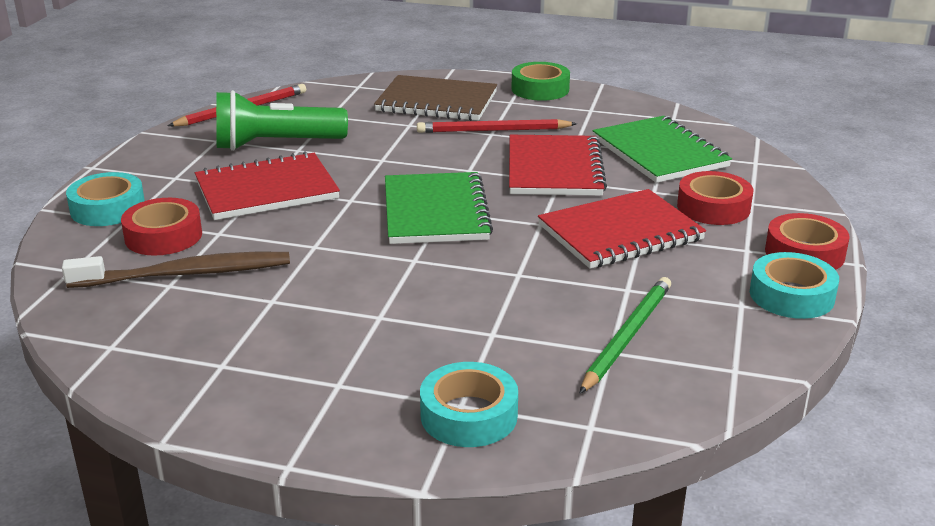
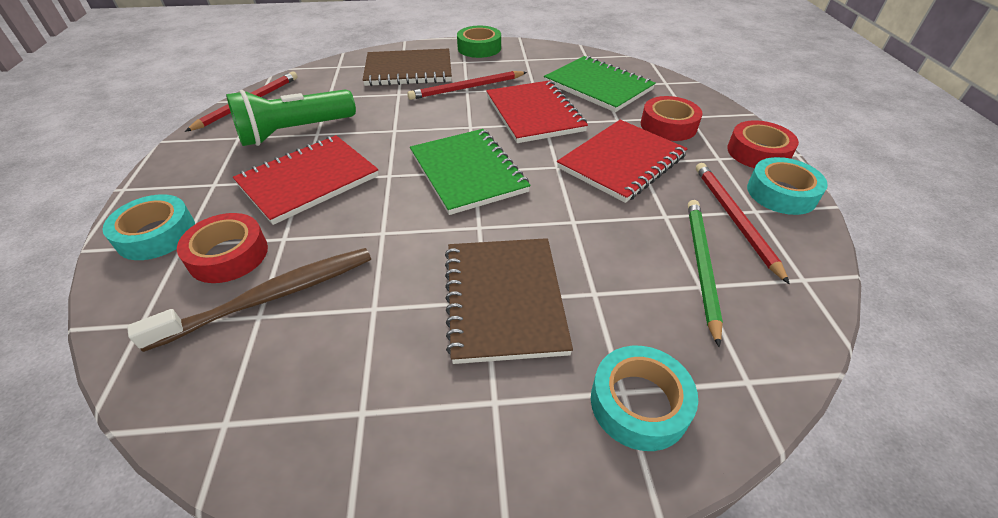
camera: 20 degrees left, 15 degrees up
(398, 319) = (504, 299): none -> brown notebook
(706, 307) = (734, 219): none -> red pencil

